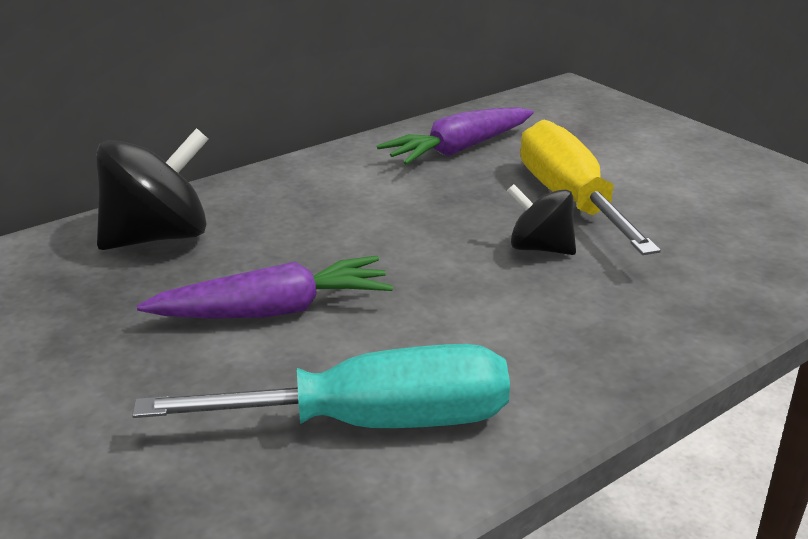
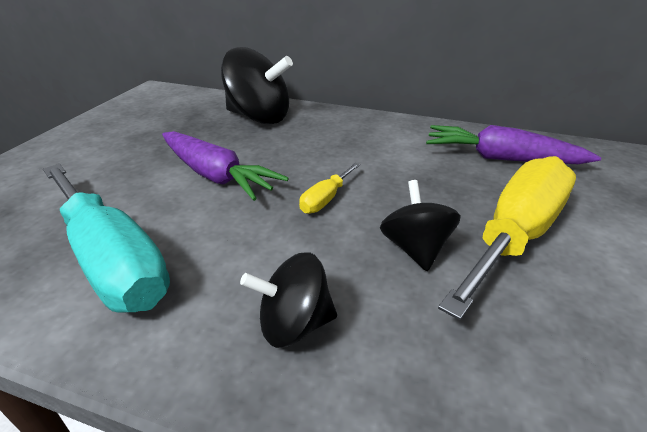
camera: 55 degrees right, 5 degrees up
(414, 261) = (325, 199): none -> yellow screwdriver
(575, 339) = (294, 324): none -> black spinning top

